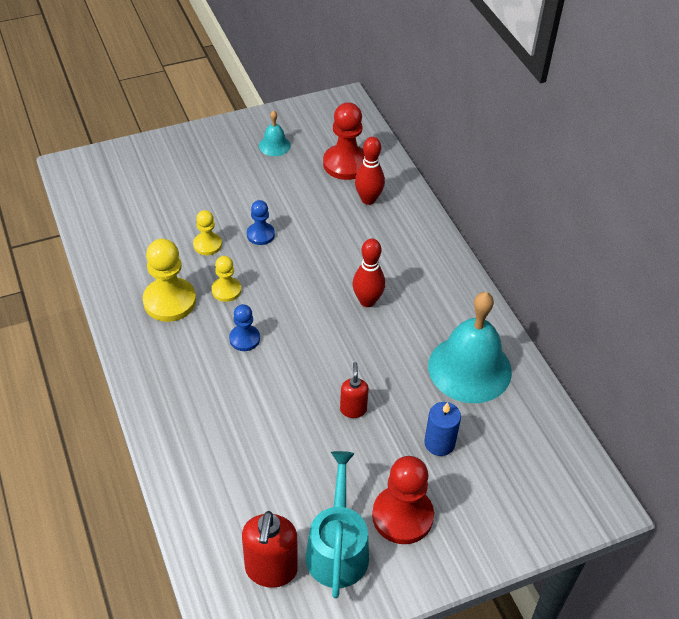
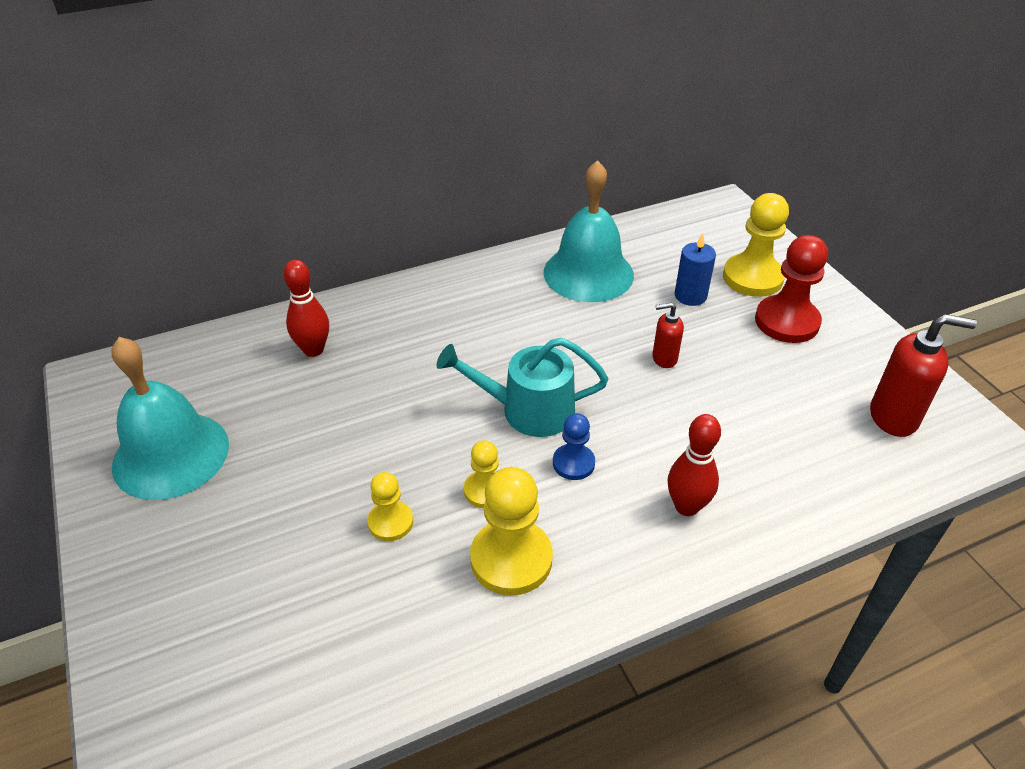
camera: 90 degrees left, 5 degrees down
(260, 235) = (373, 459): blue pawn -> none
(274, 145) = (171, 454): turquoise bell -> turquoise bell, size x2.19
(337, 548) = (844, 367): turquoise watering can -> turquoise watering can (528, 410)
(346, 164) = (235, 373): red pawn -> none
(367, 301) = (497, 349): red bowling pin -> red bowling pin (686, 506)
(471, 502) = (752, 277): none -> yellow pawn

